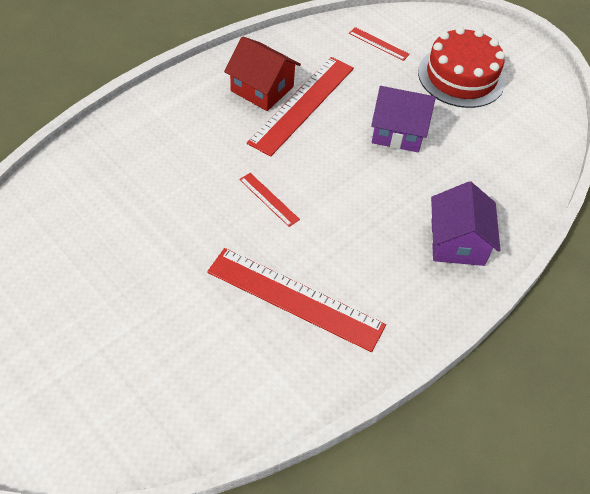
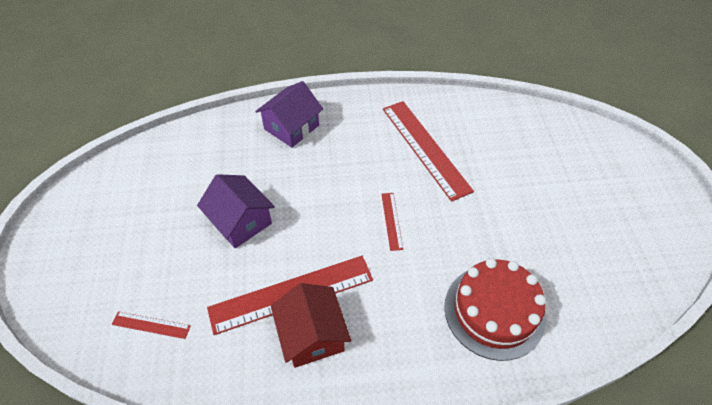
camera: 140 degrees left, 0 degrees up
(378, 44) = (151, 325): red ruler -> red ruler turned 60 degrees counterclockwise
(461, 76) = (129, 242): red cake -> red cake (494, 311)

